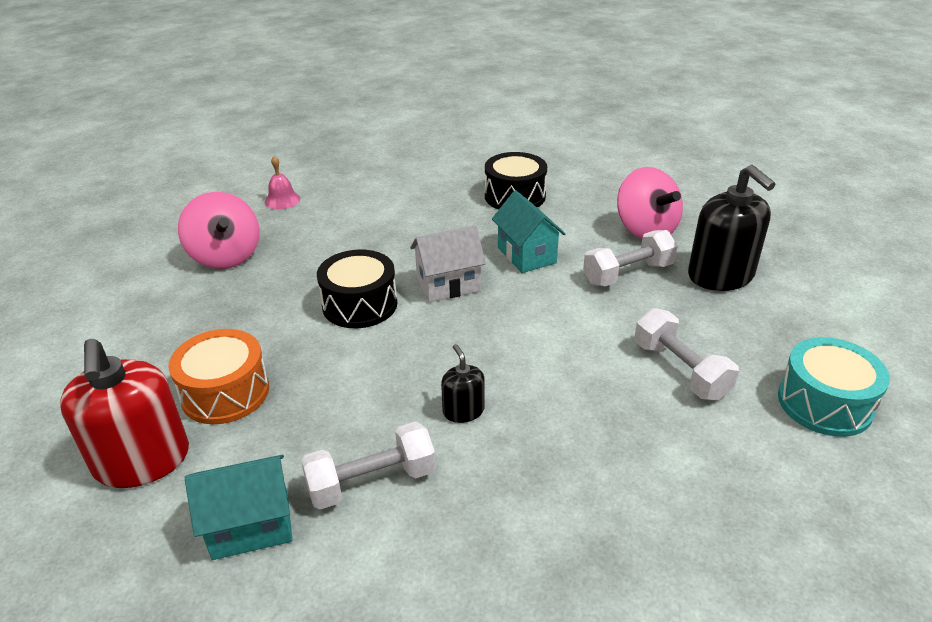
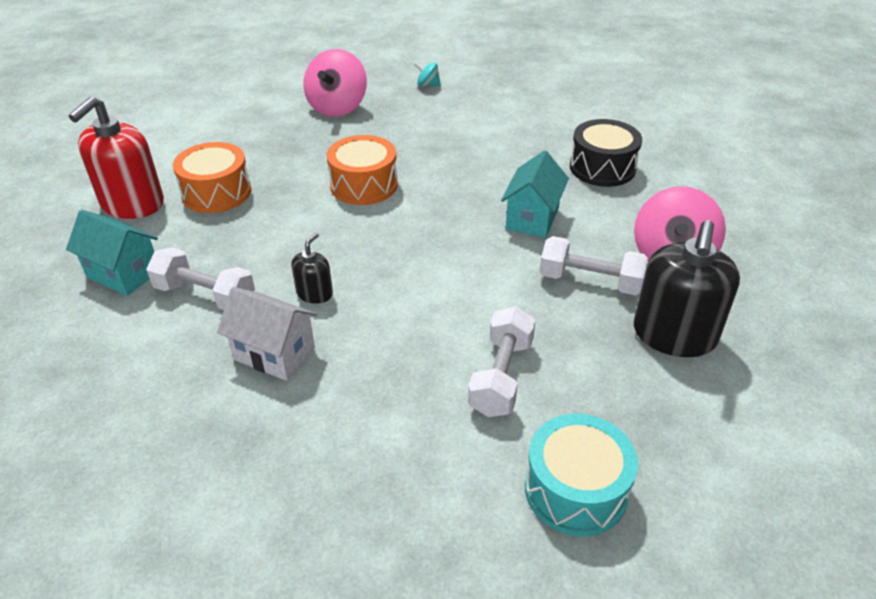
camera: 45 degrees right, 5 degrees up
(282, 200) = (427, 85): pink bell -> turquoise spinning top
(360, 304) = (364, 185): black drum -> orange drum
(448, 285) = (439, 206): white house -> white house (274, 353)

